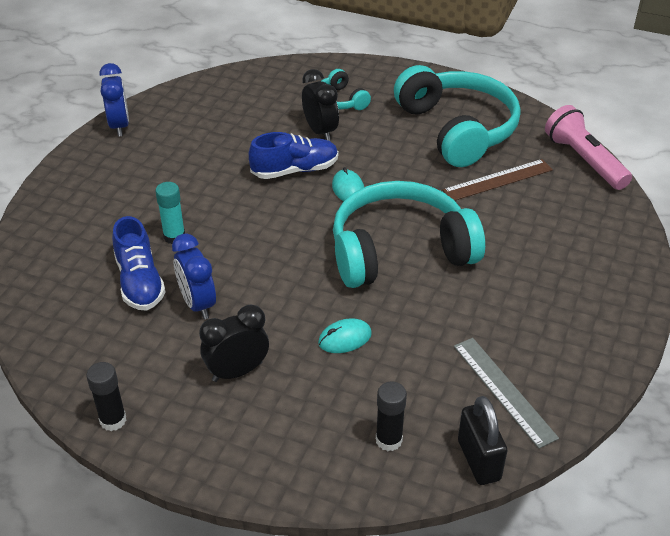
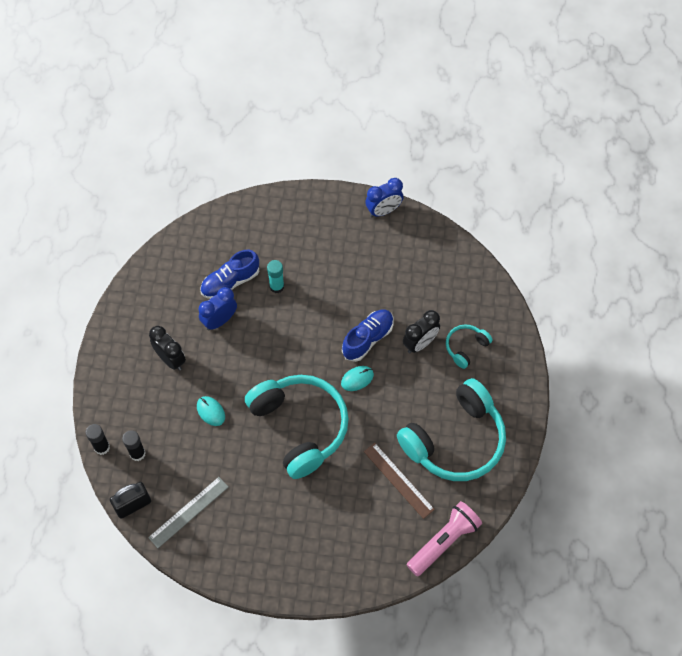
camera: 75 degrees right, 20 degrees up
(113, 420) = (122, 308): black glue stick -> black glue stick (102, 447)
(295, 170) = (368, 339): blue shoe -> blue shoe turned 105 degrees counterclockwise

